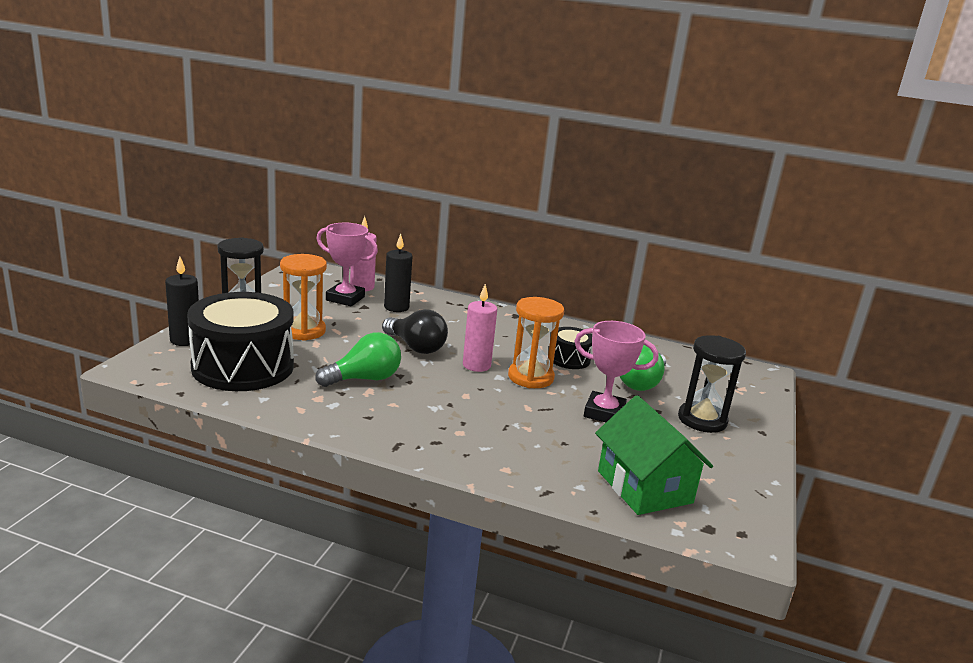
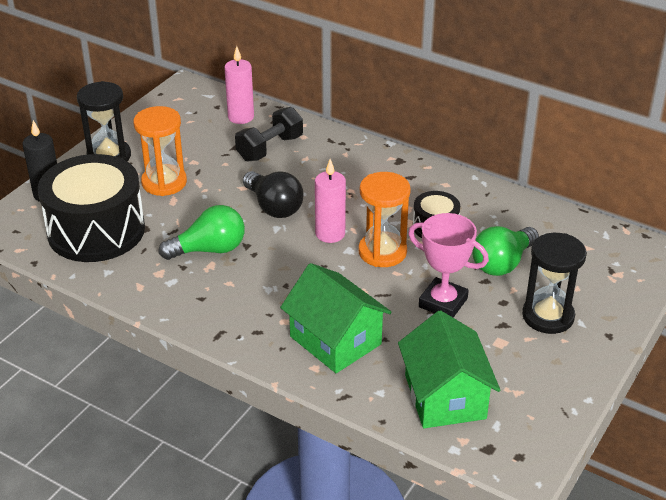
camera: 15 degrees right, 15 degrees up
(345, 298) = (218, 135): pink trophy -> none
(396, 307) = (270, 148): black candle -> black dumbbell
(517, 445) = (335, 340): none -> green house

